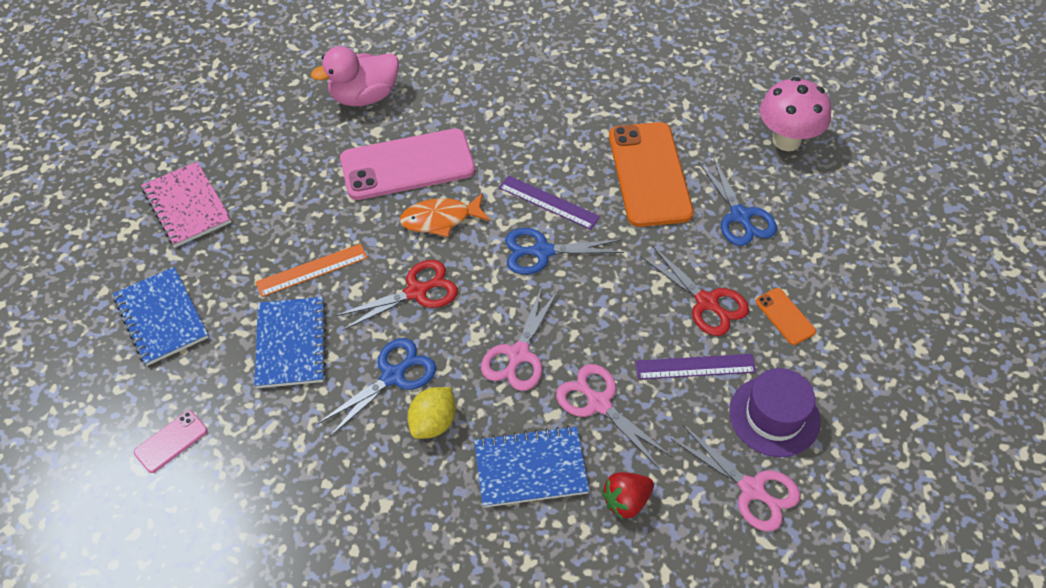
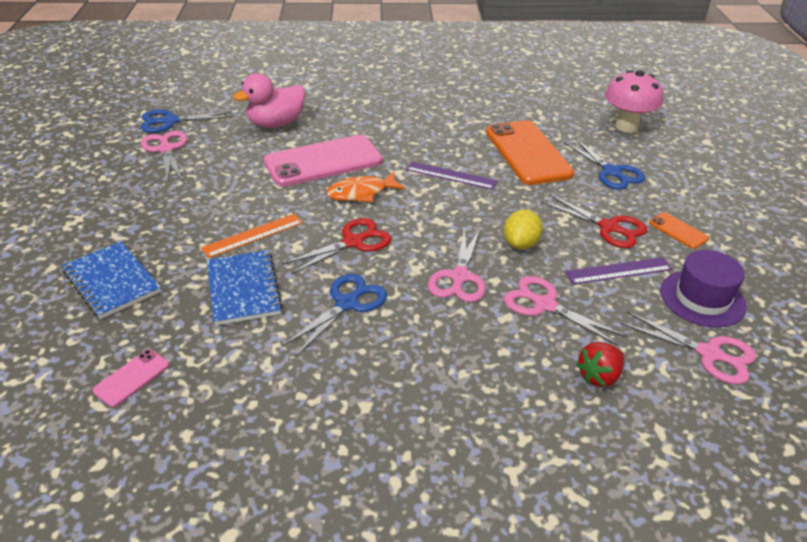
camera: 10 degrees left, 15 degrees down
(187, 206) = (128, 202): pink notebook -> none
(235, 127) = (166, 149): none -> pink scissors
(433, 423) = (395, 335): yellow lemon -> yellow lemon (520, 244)
(530, 468) = (499, 360): blue notebook -> none
(542, 252) = (456, 206): blue scissors -> blue scissors (170, 121)

